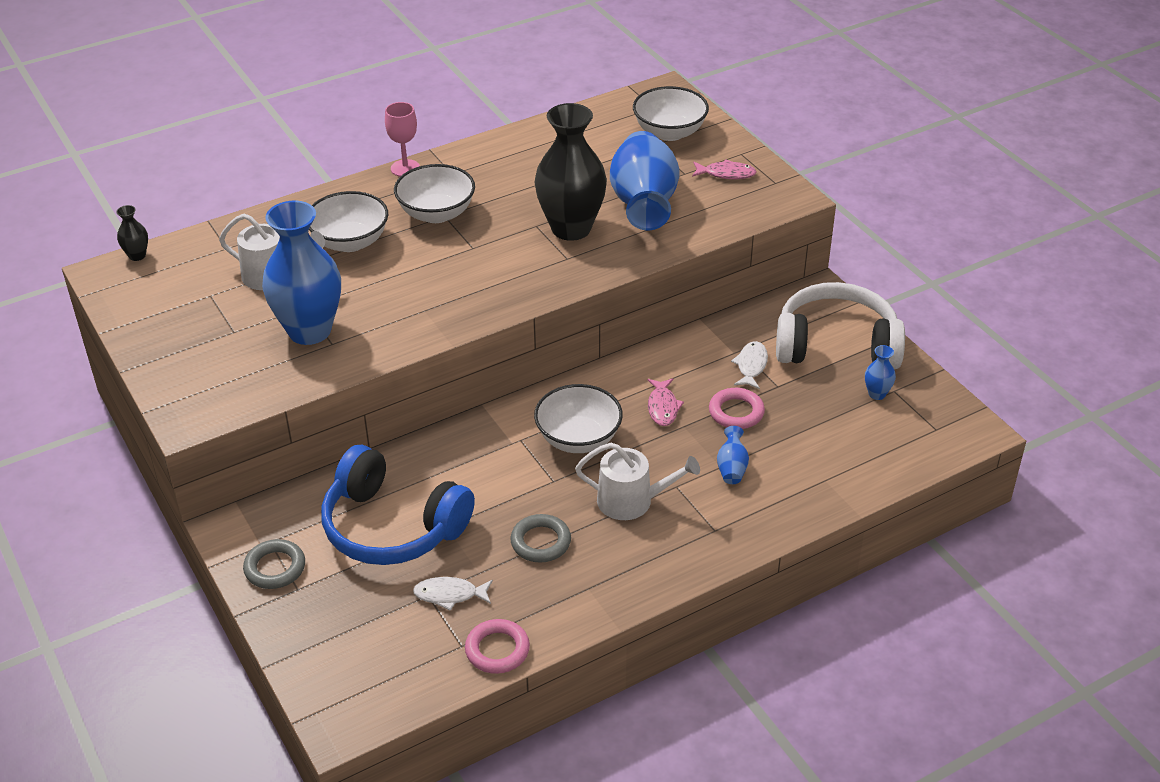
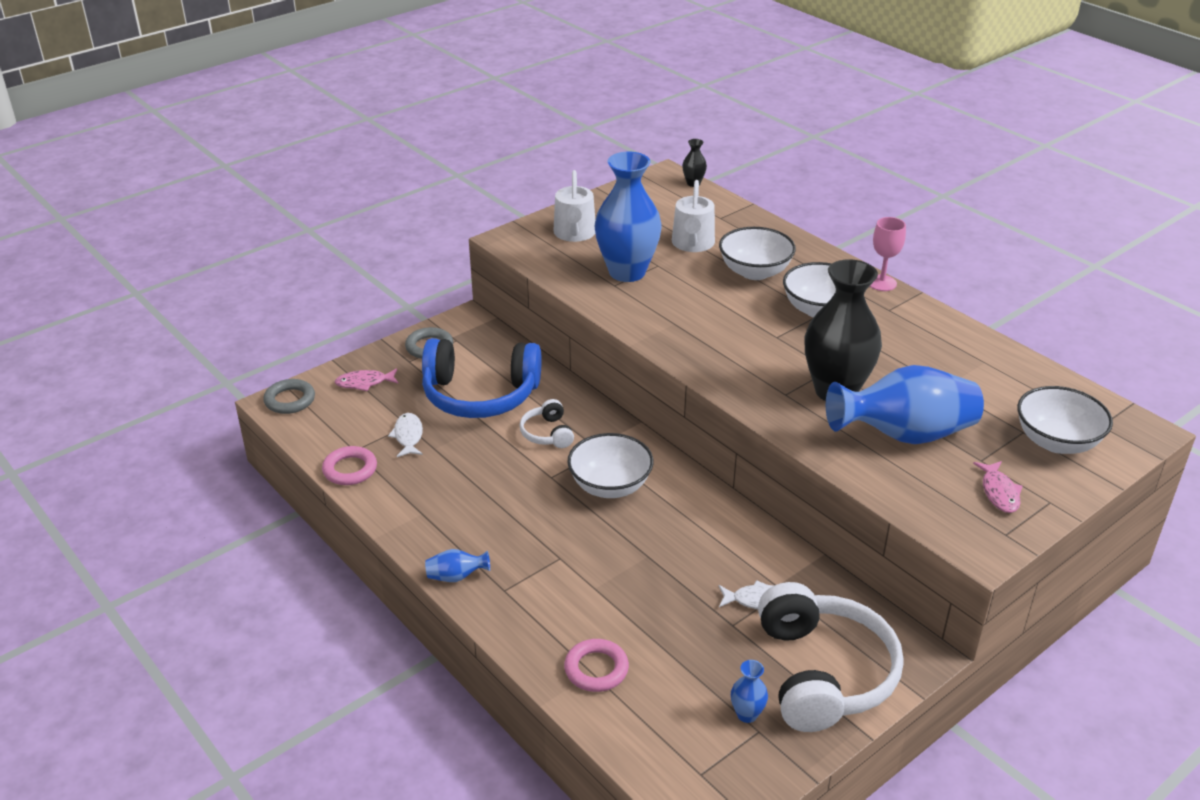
camera: 80 degrees right, 5 degrees down
(392, 527) = (480, 395): blue headphones -> blue headphones turned 105 degrees counterclockwise
(480, 477) = (547, 433): none -> white headphones
(540, 542) = (473, 478): grey ring -> grey ring (290, 400)
(632, 501) = (534, 529): white watering can -> white watering can (574, 234)
(663, 407) = (671, 538): pink fish -> pink fish (364, 383)
(732, 468) = (594, 596): blue vase -> blue vase (456, 577)
(736, 412) = (679, 593): pink ring -> pink ring (596, 669)

